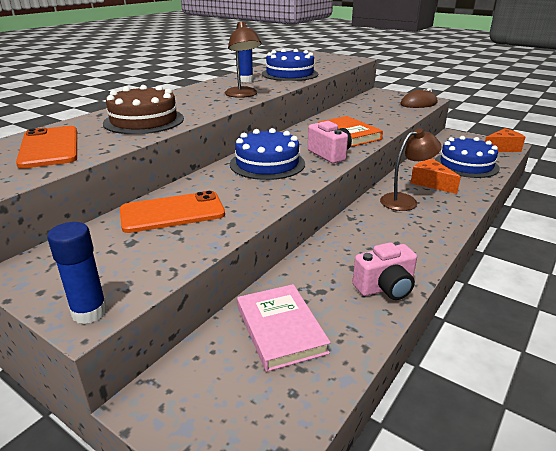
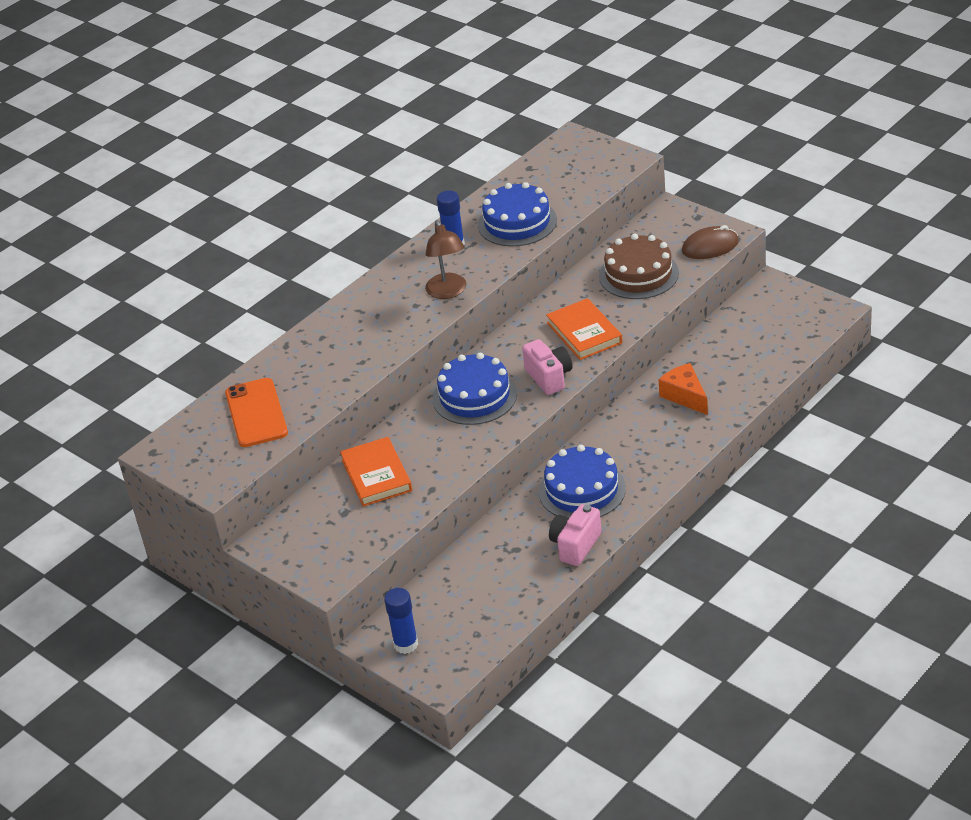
camera: 10 degrees right, 10 degrees up
(89, 312) = (327, 578): blue glue stick -> blue glue stick (406, 644)
(144, 121) = (337, 359): brown cake -> brown cake (638, 274)
(172, 212) = (376, 475): orange phone -> orange book
(280, 329) = (474, 586): pink book -> none
(385, 288) = (575, 545): pink camera -> pink camera turned 135 degrees clockwise
(405, 201) = (640, 428): brown lamp -> none
(466, 165) = (749, 357): blue cake -> blue cake (582, 490)
(502, 148) = (820, 318): orange cheese -> none

